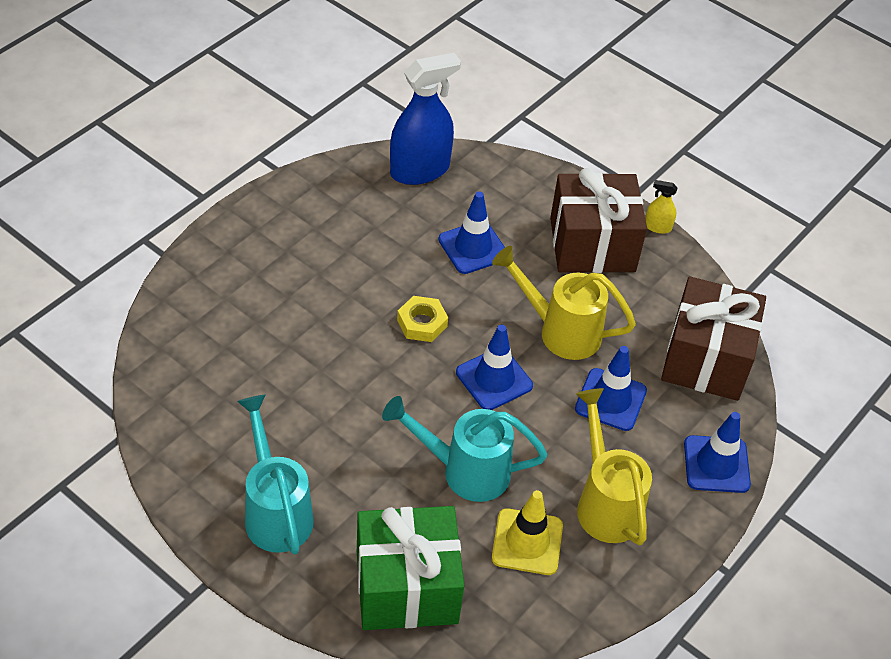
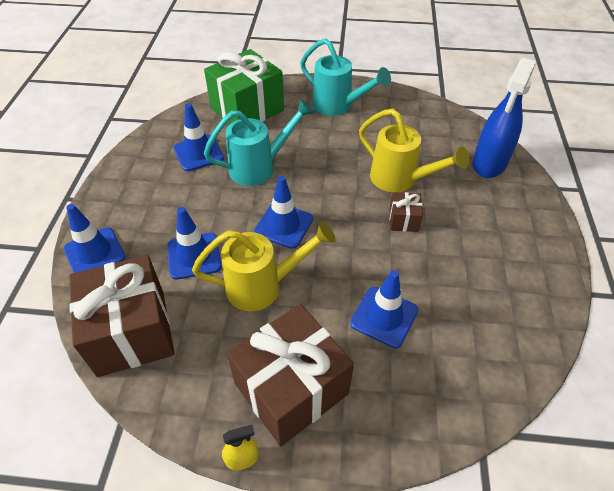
camera: 150 degrees right, 0 degrees up
(365, 312) = (403, 220): none -> brown gift
(420, 170) = (499, 368): blue spray bottle -> blue spray bottle (489, 163)
(422, 323) = (362, 234): yellow nut -> none
(527, 542) = (198, 153): yellow traffic cone -> blue traffic cone
(605, 502) = (163, 193): yellow watering can -> yellow watering can (400, 180)

